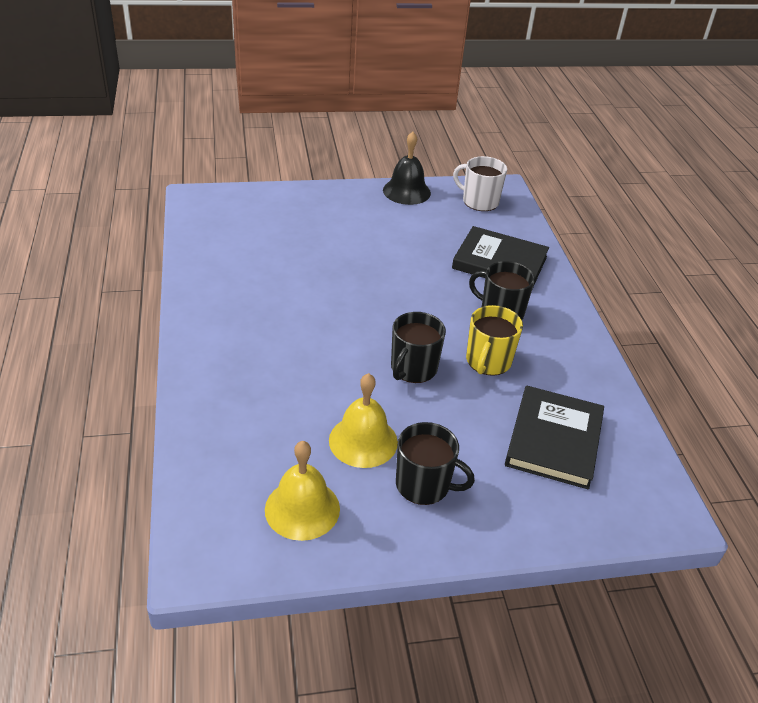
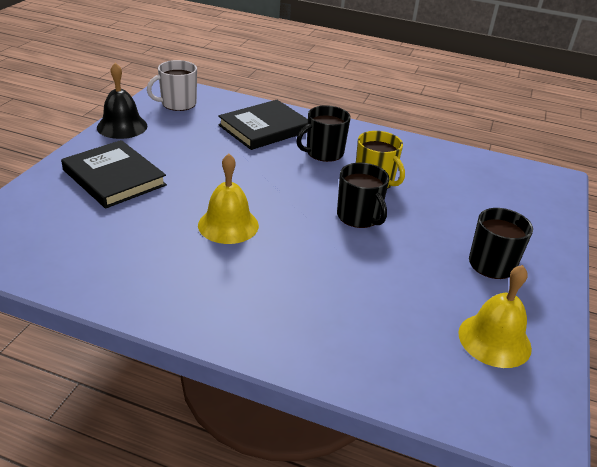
camera: 60 degrees left, 5 degrees down
(363, 441) = (429, 275): yellow bell -> yellow bell (228, 225)
(554, 440) = (472, 189): black book -> black book (114, 177)

